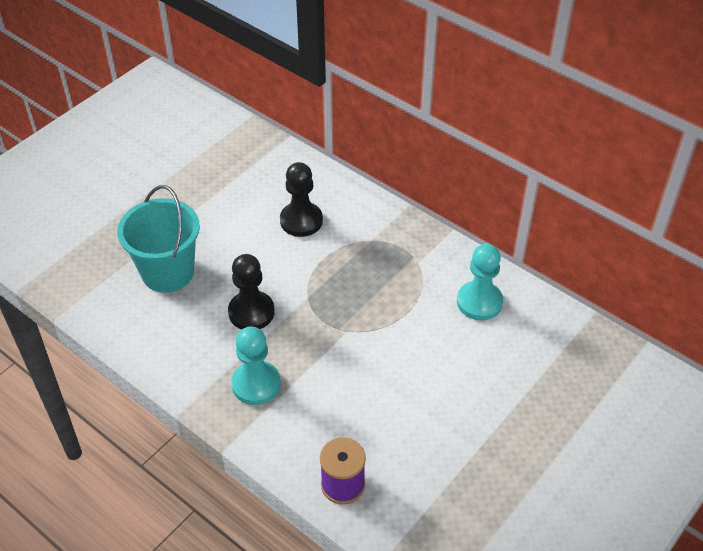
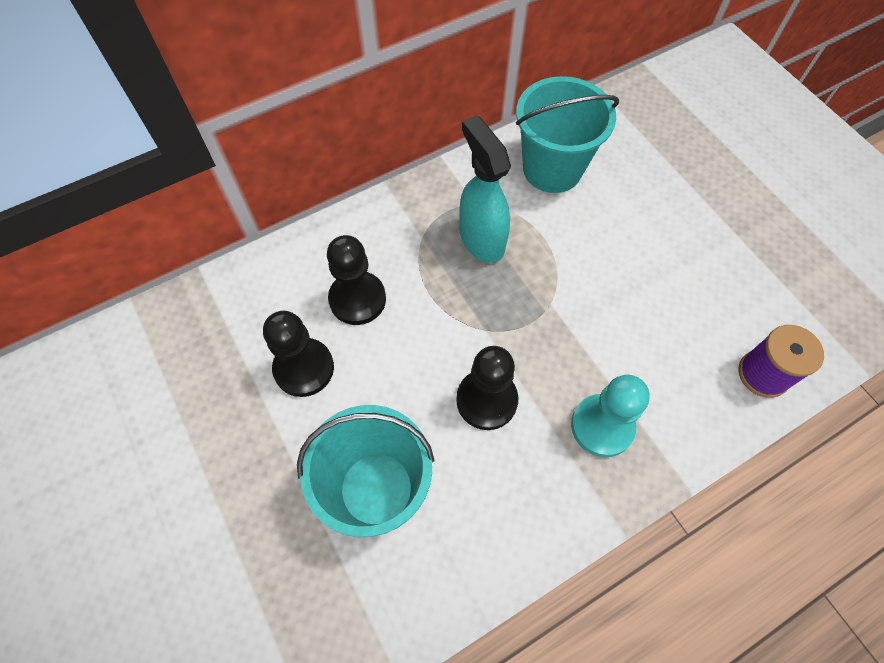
camera: 70 degrees left, 15 degrees up
(237, 211) = (304, 368): none -> black pawn
(385, 274) = (481, 239): none -> turquoise spray bottle
(479, 302) = (552, 169): turquoise pawn -> turquoise bucket

